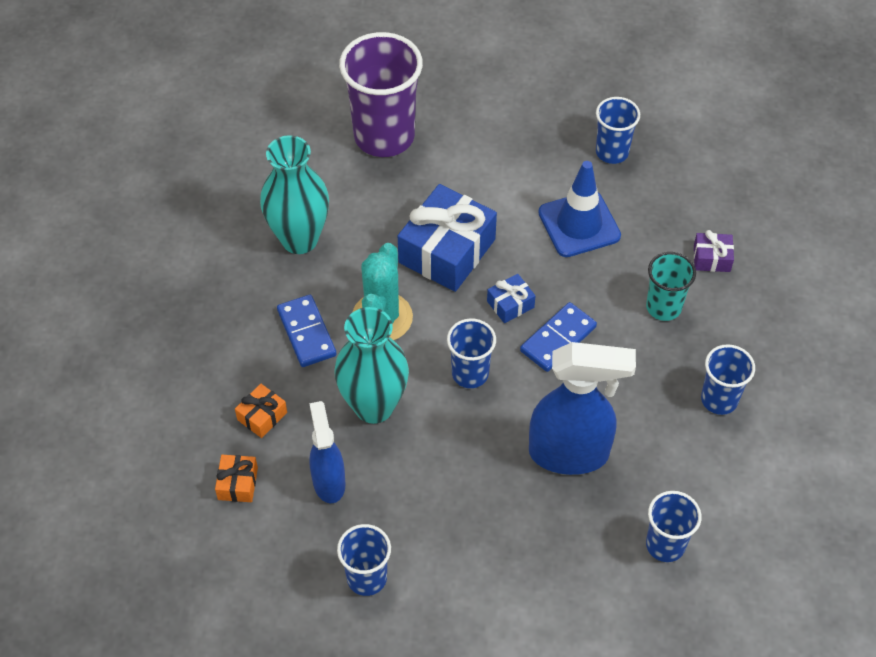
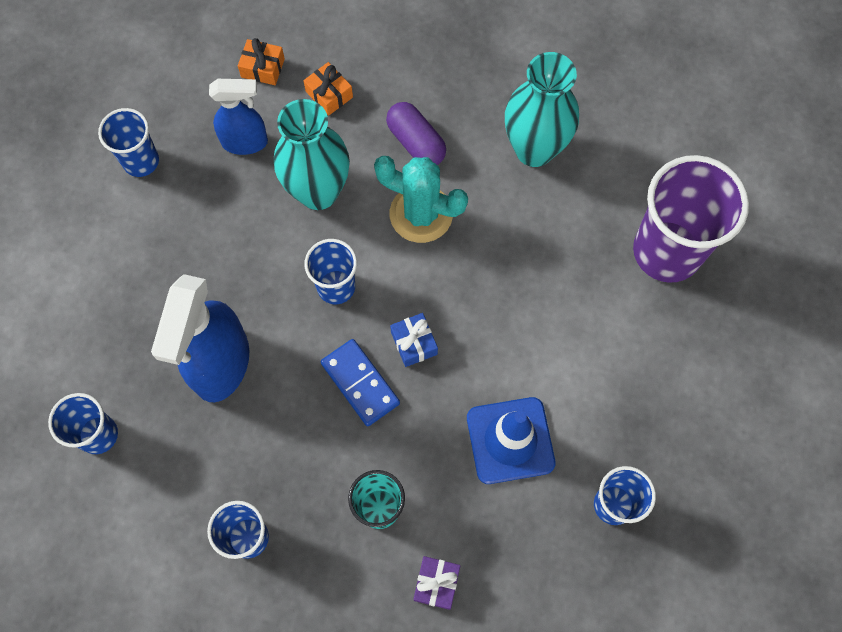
camera: 100 degrees right, 15 degrees up
(306, 333) = (416, 142): blue domino -> purple capsule
(447, 251) = (495, 291): blue gift -> none

